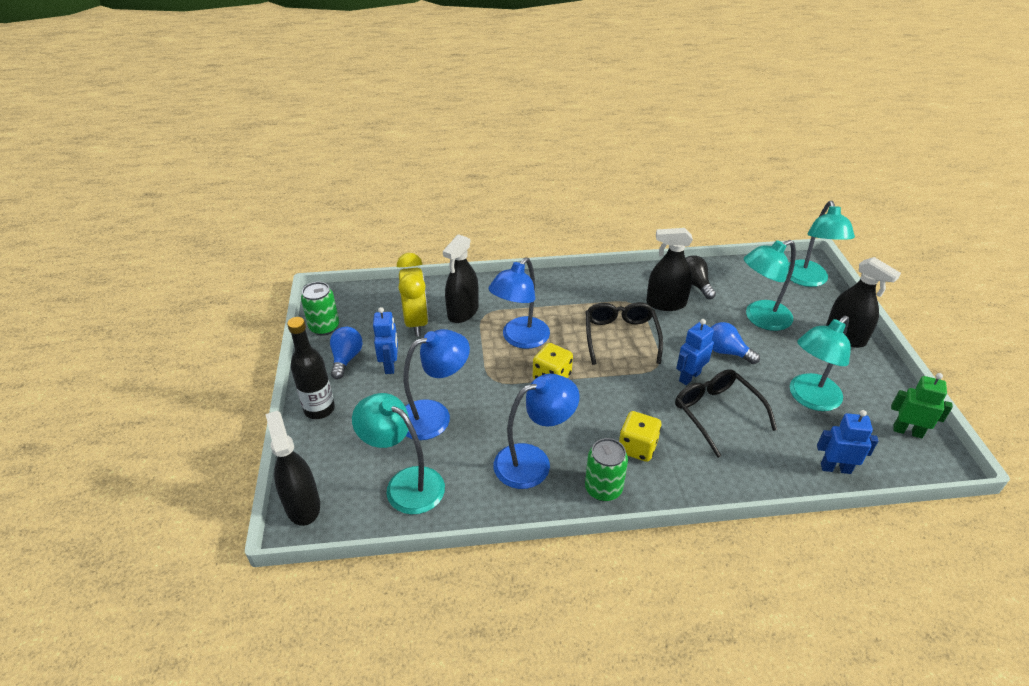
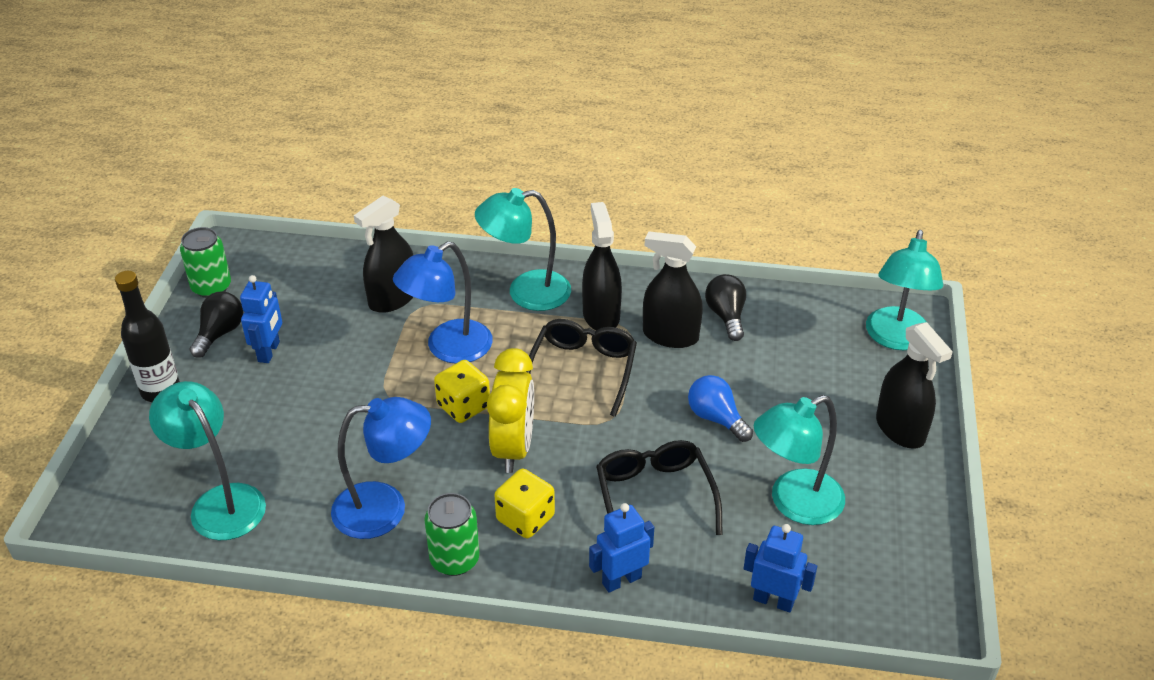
camera: 15 degrees right, 0 degrees up
(302, 505) = (93, 501): black spray bottle -> black spray bottle (601, 315)
(346, 359) = (220, 333): blue light bulb -> black light bulb
(416, 322) = (327, 302): yellow clock -> yellow clock (513, 448)
(434, 416) = (293, 426): blue lamp -> none
(689, 377) = (645, 441): blue robot -> blue robot (621, 580)
(760, 319) = (792, 381): turquoise lamp -> turquoise lamp (526, 292)
(907, 431) = (906, 575): green robot -> none

